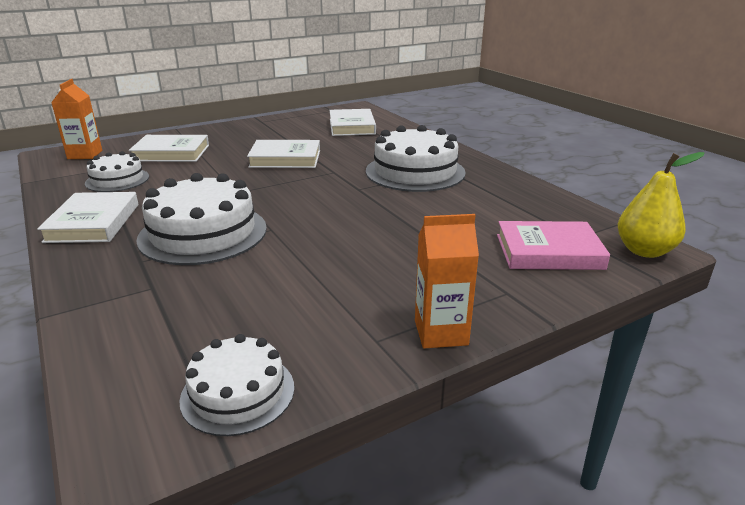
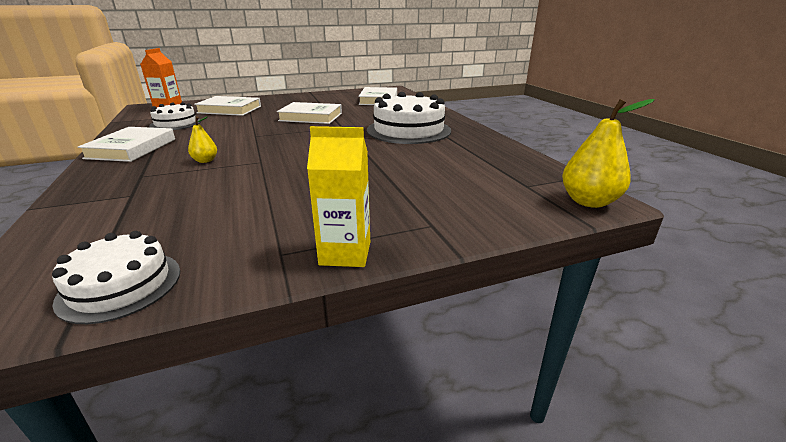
camera: 10 degrees right, 0 degrees up
(203, 233) = (205, 161): white cake -> yellow pear
(441, 333) = (345, 253): orange carton -> yellow carton
(549, 252) = (492, 195): pink book -> none

